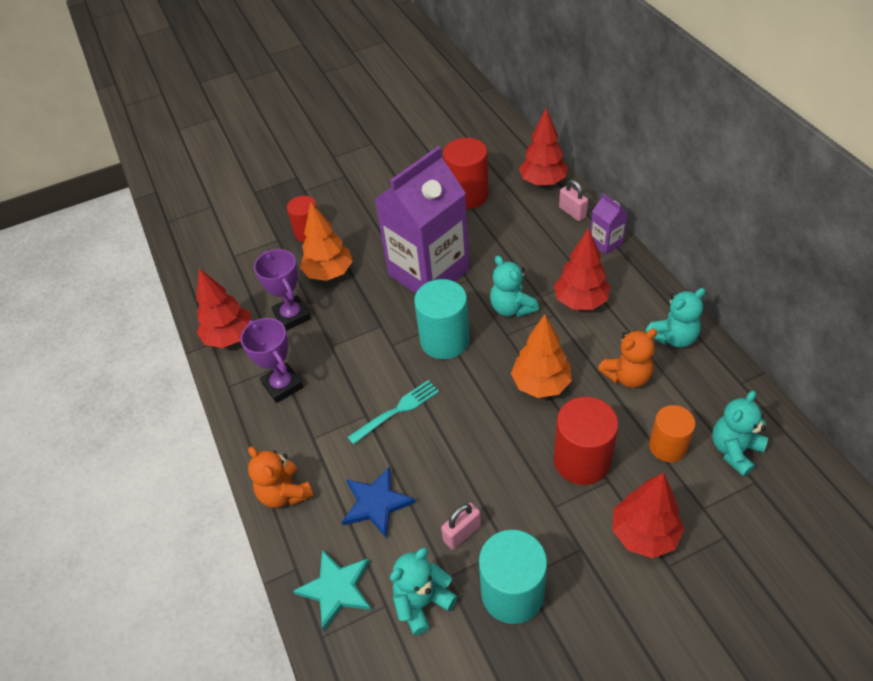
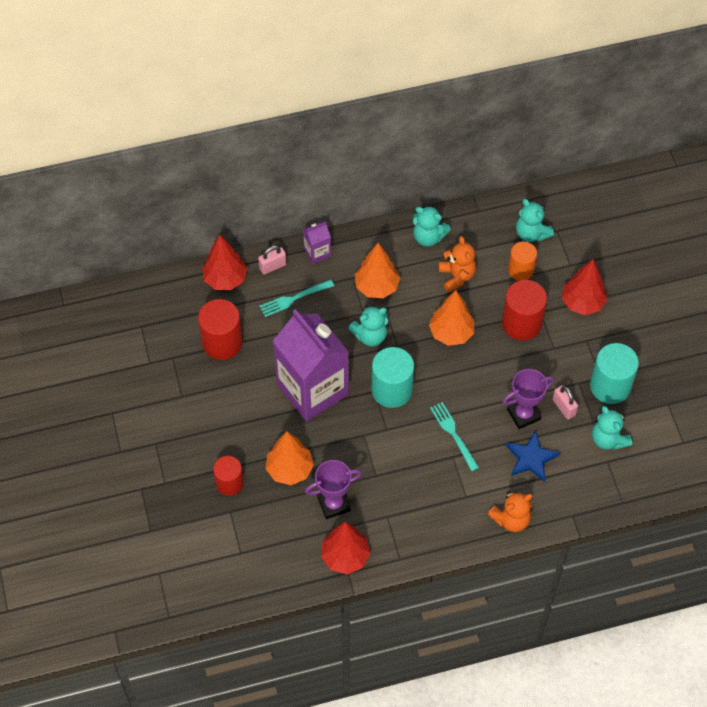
camera: 85 degrees left, 10 degrees up
(282, 385) = (409, 516): purple trophy -> purple trophy (523, 414)
(336, 589) = (591, 490): turquoise star -> none
(538, 236) = (294, 298): none -> turquoise fork
(580, 301) = (377, 287): red tree -> orange tree
(673, 337) = (428, 237): turquoise teddy bear -> turquoise teddy bear turned 135 degrees clockwise

